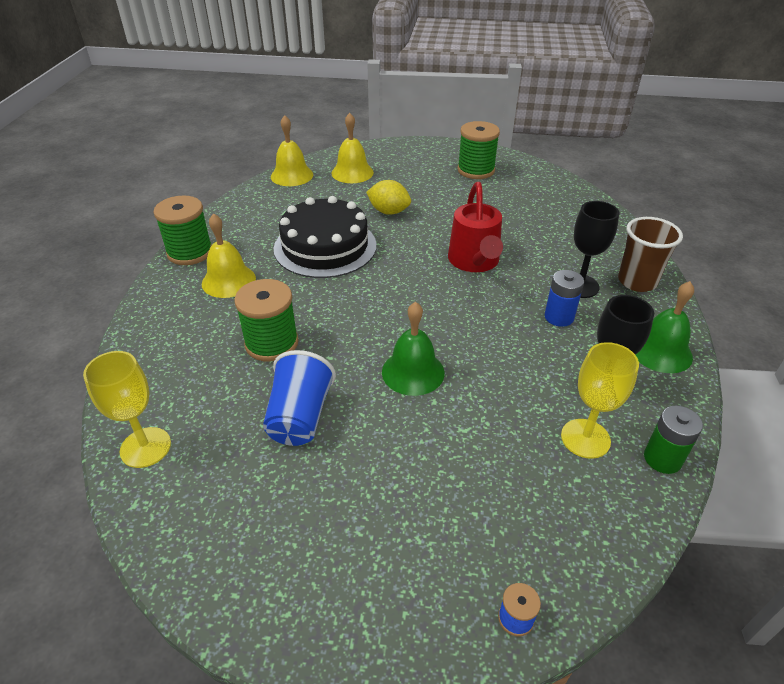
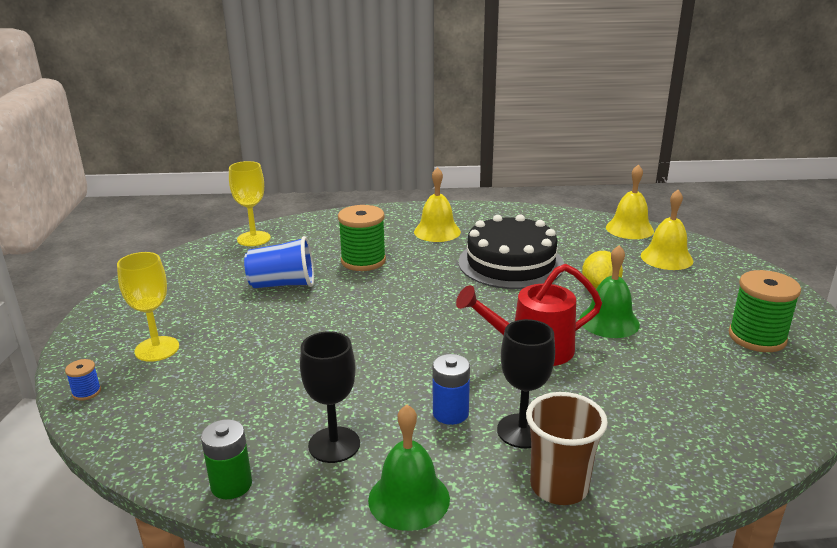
camera: 80 degrees right, 15 degrees down
(190, 252) = (468, 210): green spool -> none
(413, 372) = (340, 327): green bell -> green bell (609, 322)
(585, 438) = (260, 430): yellow goblet -> yellow goblet (157, 349)

